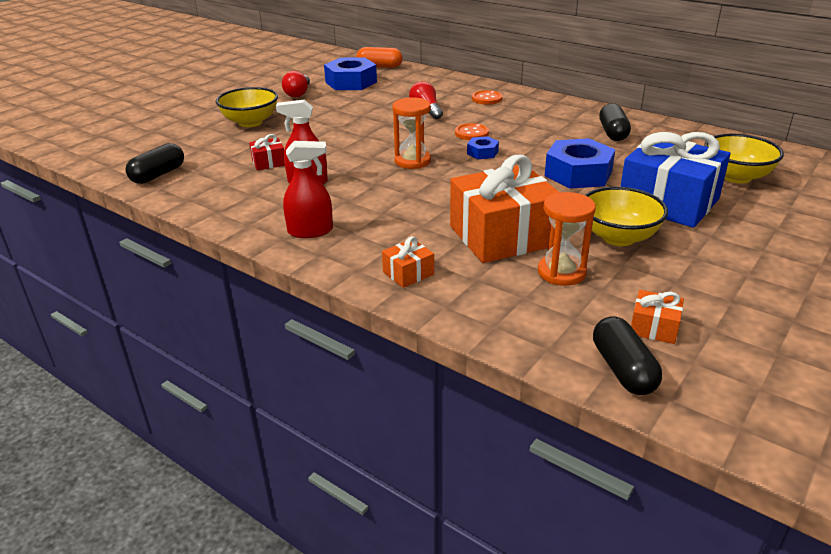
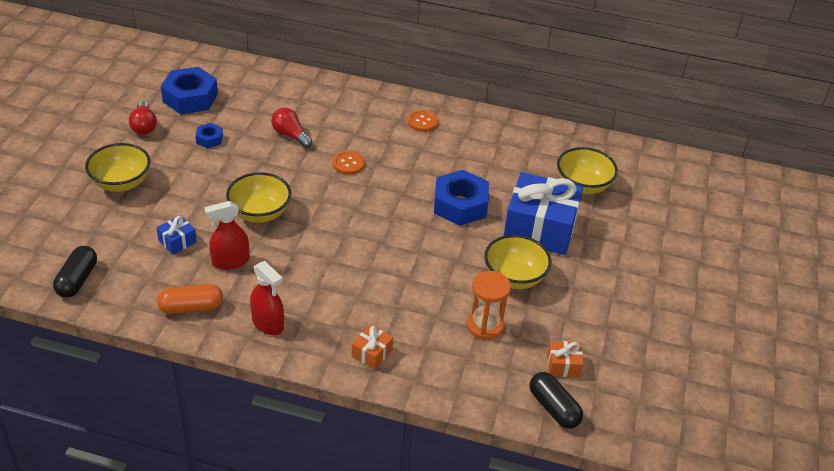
camera: 25 degrees left, 10 degrees up
(268, 162) = (177, 241): red gift -> blue gift
(310, 231) = (268, 323): red spray bottle -> red spray bottle turned 75 degrees clockwise
(361, 154) = (260, 213): none -> yellow bowl
(379, 66) = (207, 64): orange capsule -> orange capsule (191, 307)
(412, 161) = (312, 214): orange hourglass -> none
(482, 152) = (369, 191): blue nut -> blue nut (209, 139)
(487, 99) = (341, 106): orange button -> orange button (423, 122)
(503, 236) = (427, 295): orange gift -> none
(613, 133) = (471, 142): black capsule -> none

